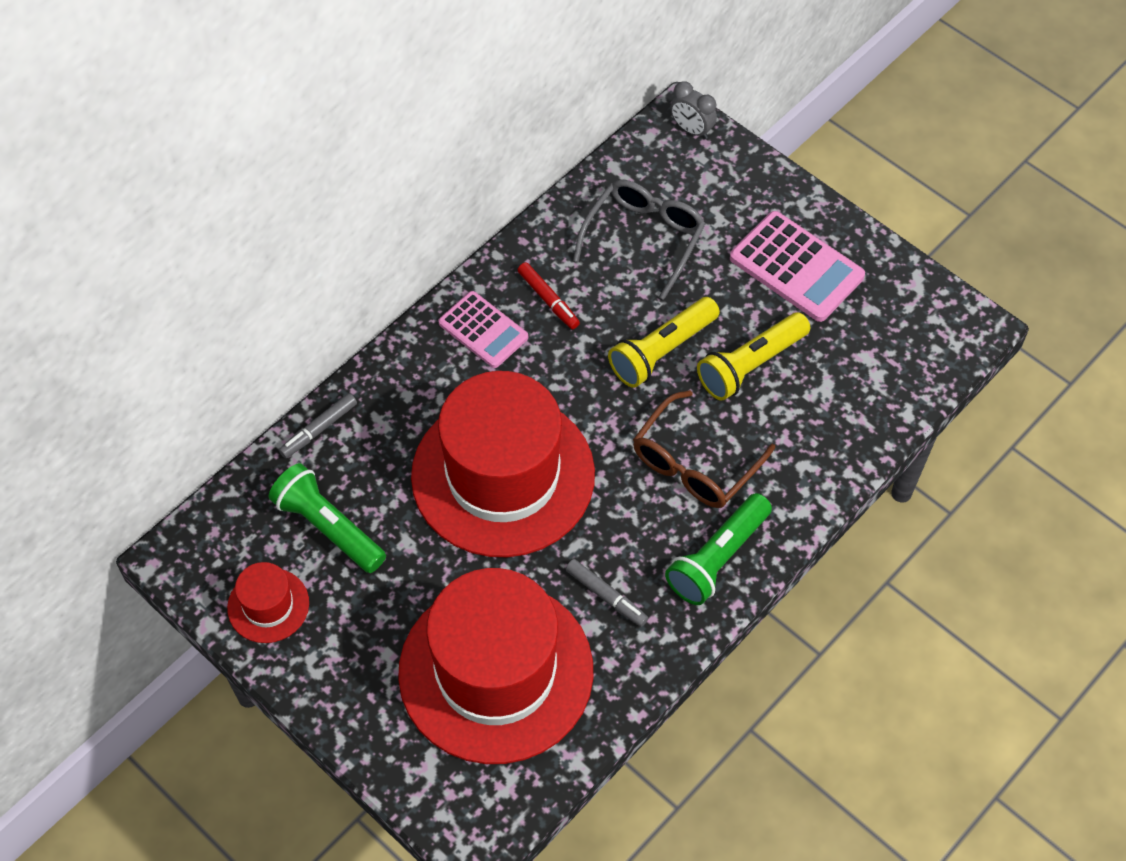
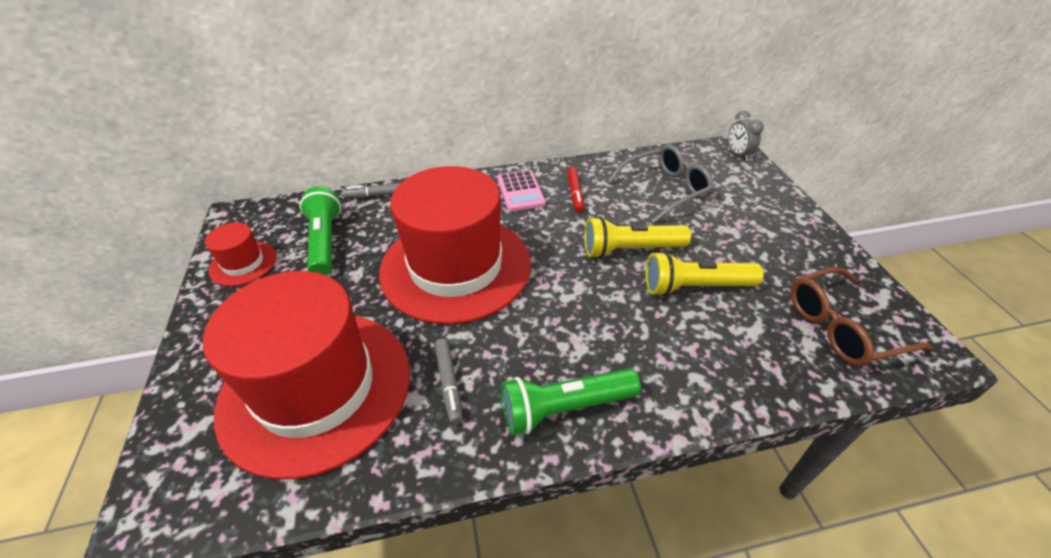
camera: 35 degrees right, 15 degrees down
(694, 464) = (600, 328): brown glasses -> brown glasses (841, 327)
(796, 267) = (773, 246): pink calculator -> none

